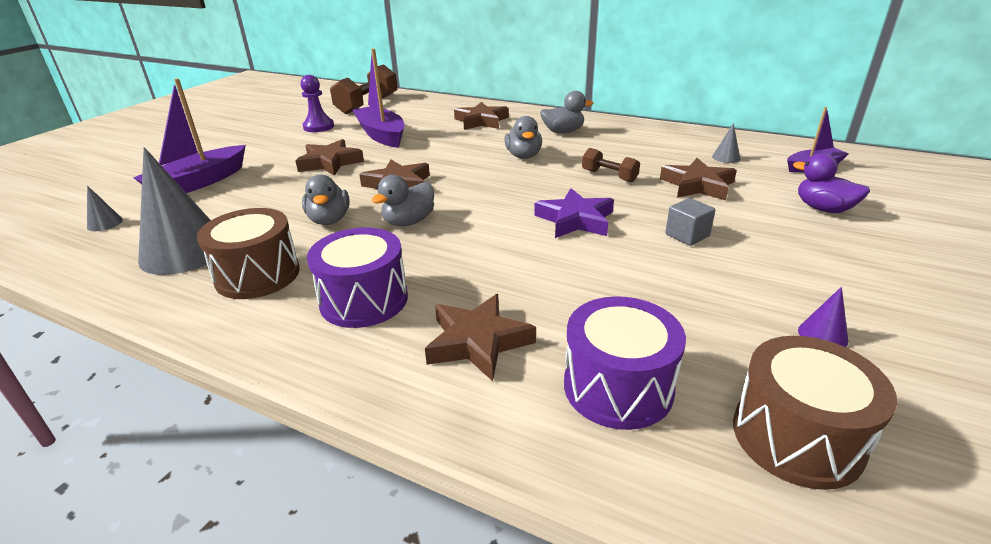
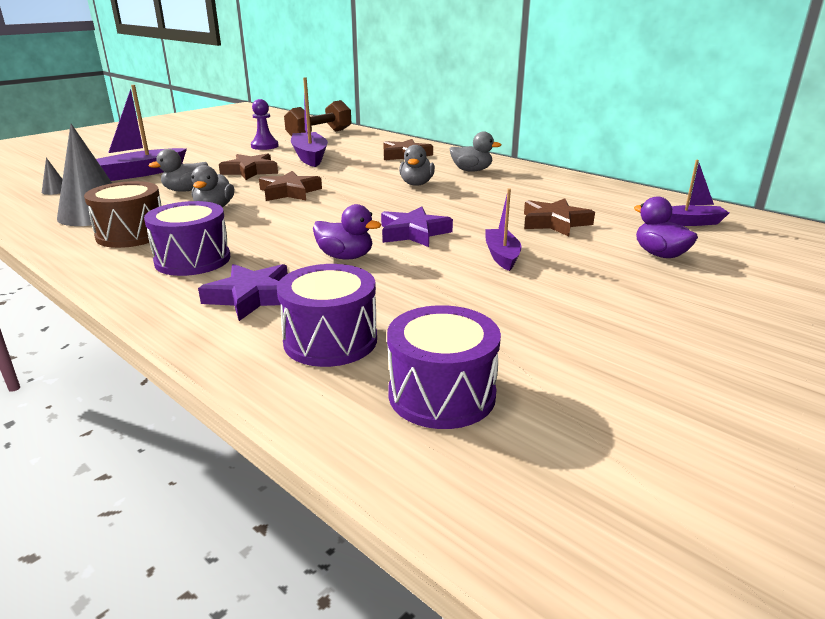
camera: 15 degrees right, 5 degrees down
(409, 222) = (274, 217): grey duck -> grey duck (186, 190)
(478, 342) = (251, 297): brown star -> purple star
(533, 264) = (345, 257): none -> purple duck
(609, 176) = (478, 206): brown dumbbell -> none
(687, 235) = (502, 256): grey cube -> purple boat
(726, 157) = (608, 205): grey cone -> none
(796, 437) = (441, 394): brown drum -> purple drum
(822, 335) = (545, 338): purple cone -> none

